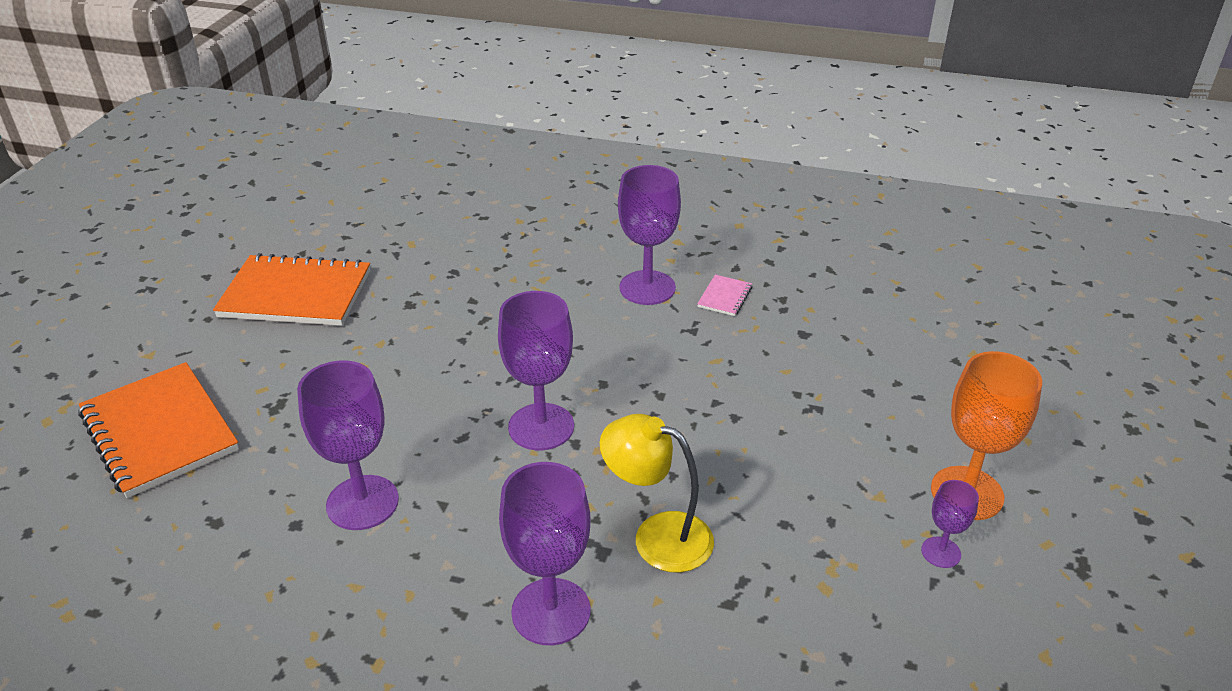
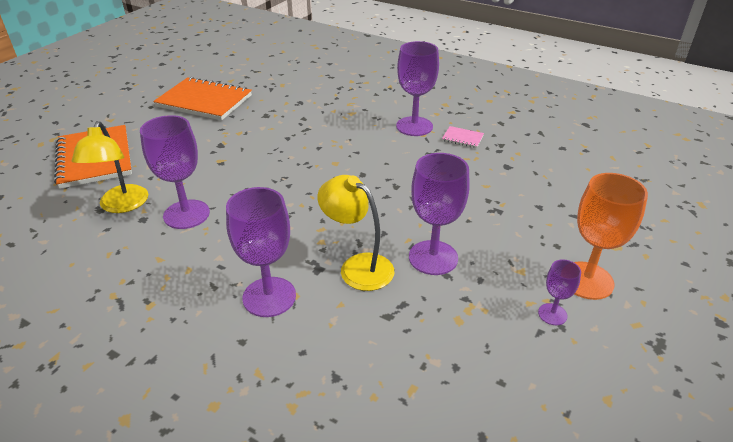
camera: 15 degrees right, 0 degrees up
(249, 508) = (121, 206): none -> yellow lamp
(541, 427) = (312, 192): purple goblet -> purple goblet (433, 257)
(724, 297) = (462, 138): pink notebook -> pink notebook turned 75 degrees clockwise

